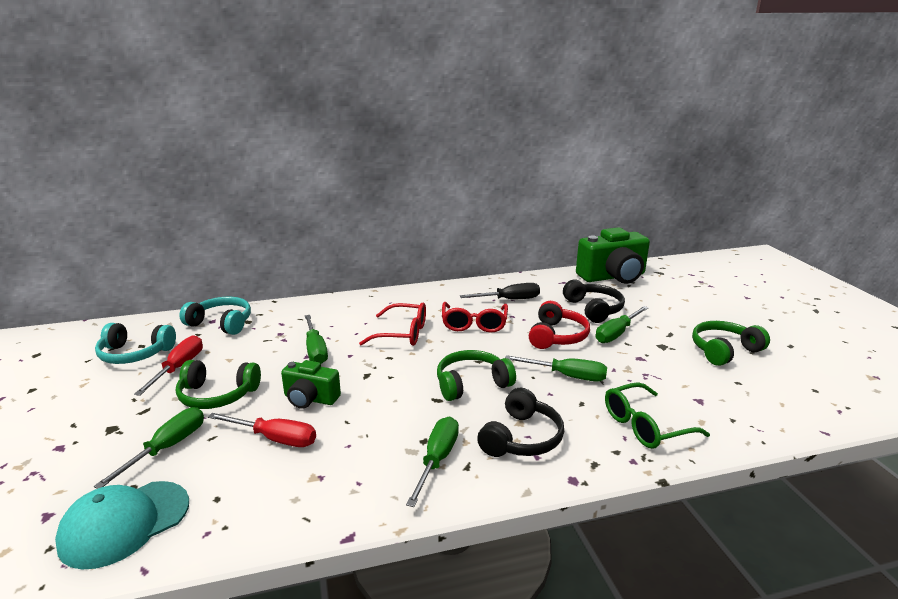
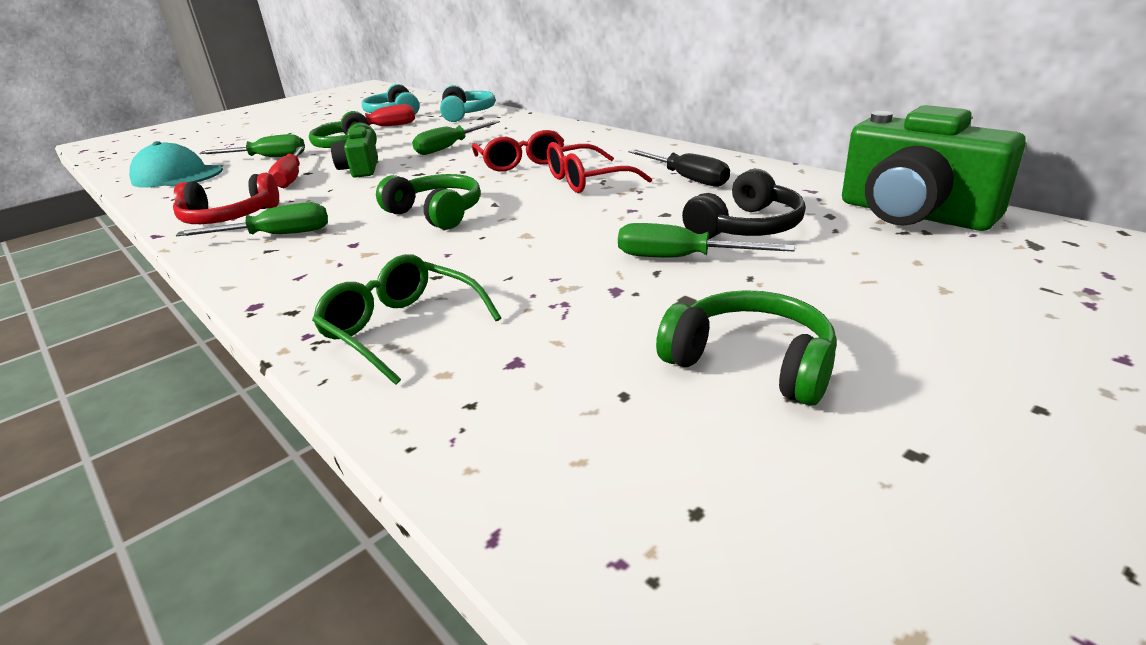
camera: 65 degrees right, 5 degrees up
(521, 438) = (333, 261): black headphones -> none
(557, 336) = (613, 225): red headphones -> red headphones (229, 217)
(567, 376) = (502, 253): green screwdriver -> none

